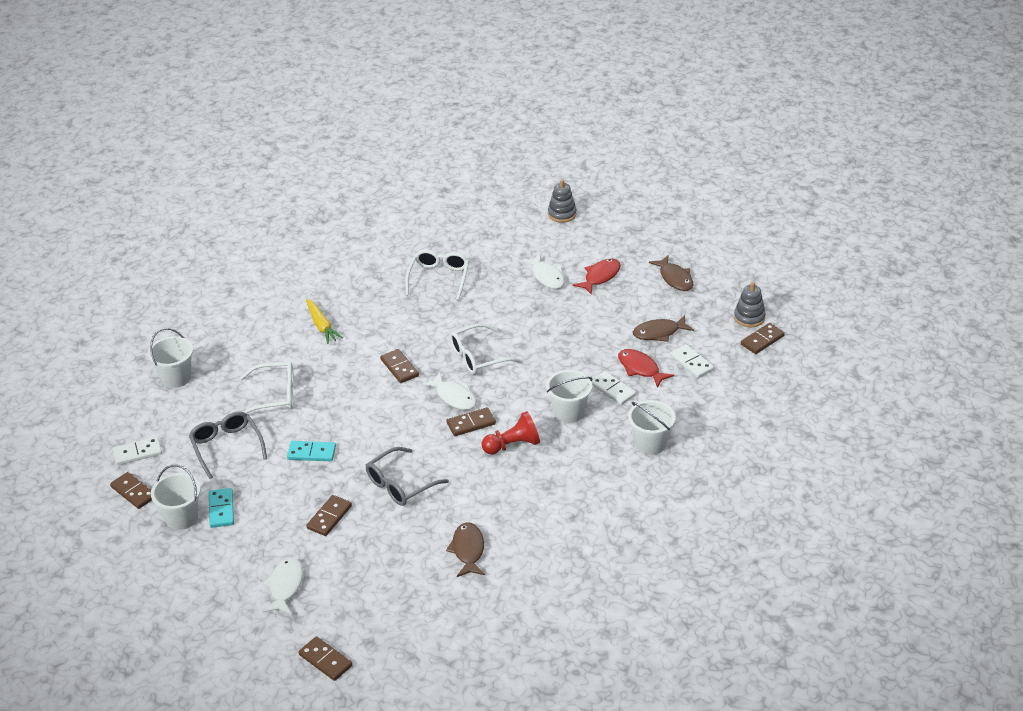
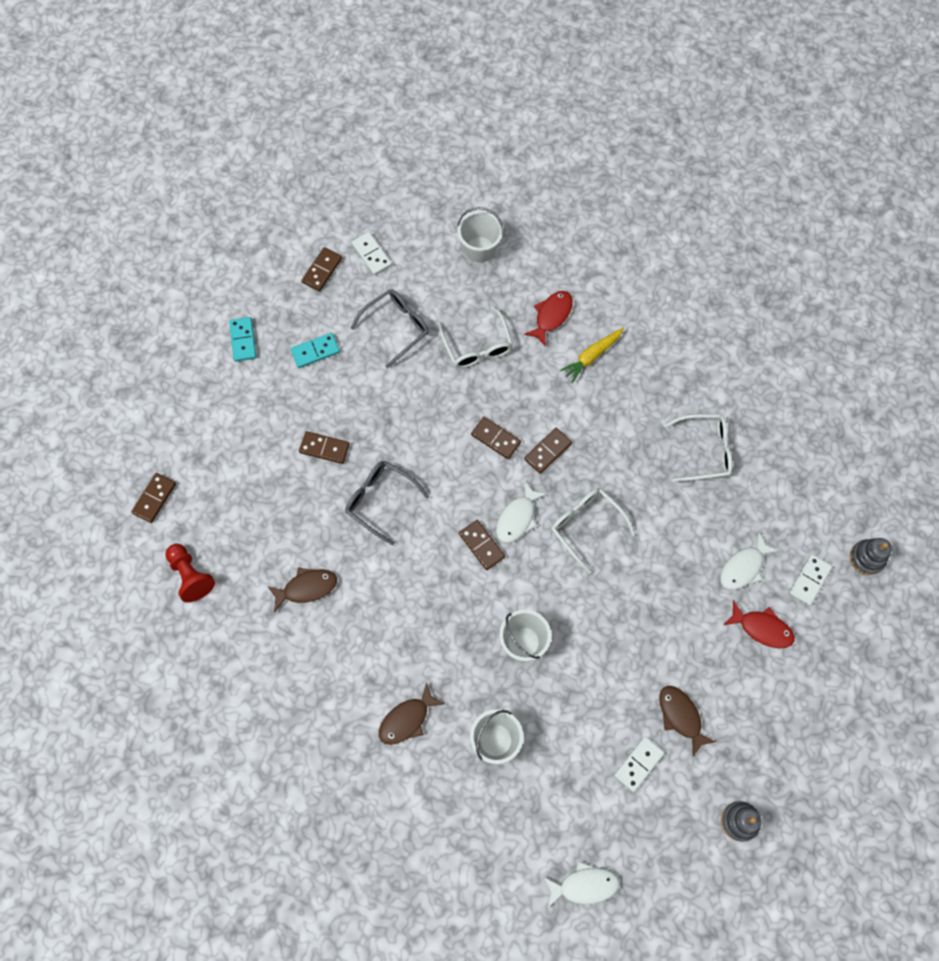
camera: 75 degrees right, 30 degrees up
(181, 517) = (299, 321): white bucket -> none
(285, 586) = (233, 437): white fish -> white fish (584, 885)
(311, 453) = (405, 405): turquoise domino -> turquoise domino (243, 340)
(512, 445) = (459, 595): red pawn -> red pawn (191, 575)
(612, 390) = (570, 682): white domino -> white domino (809, 580)
(640, 369) = (613, 706): red fish -> red fish (551, 316)
(675, 278) = (786, 717): brown fish -> brown fish (407, 719)
(762, 340) = (702, 843): brown domino -> brown domino (496, 438)

